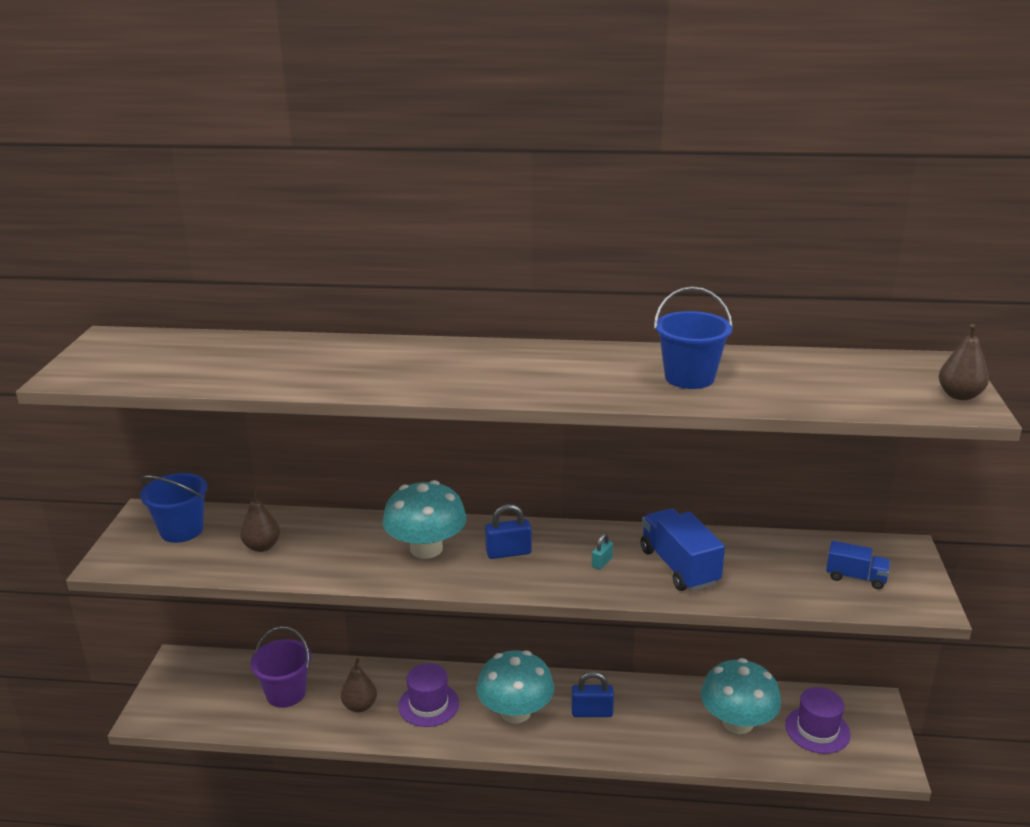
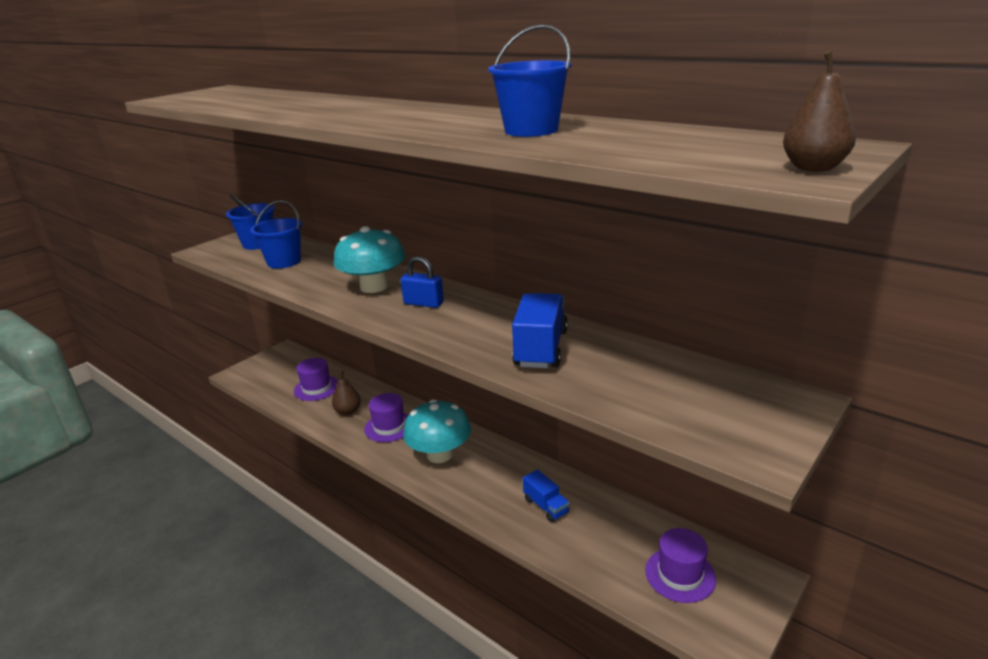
camera: 35 degrees right, 0 degrees up
(262, 546) = (284, 262): brown pear -> blue bucket
(286, 693) = (316, 388): purple bucket -> purple hat
(592, 712) = (494, 477): blue padlock -> none
(602, 562) = (482, 328): turquoise padlock -> none
(737, 722) = (607, 535): turquoise mushroom -> none
(855, 577) = (706, 407): blue truck -> blue truck (546, 506)

